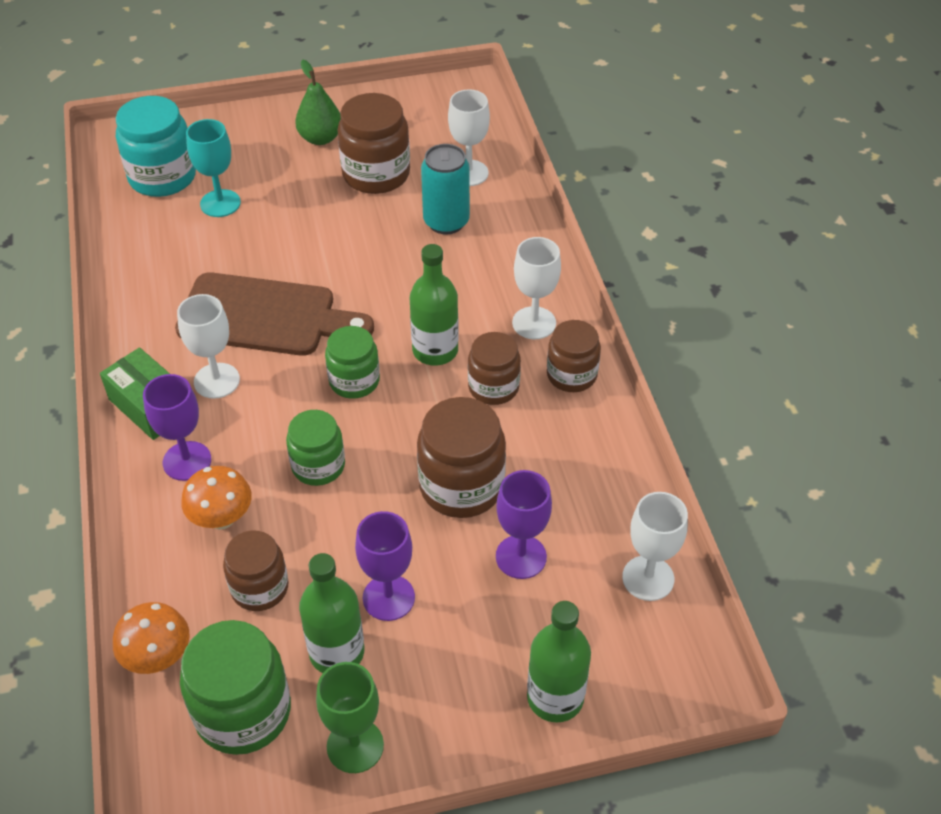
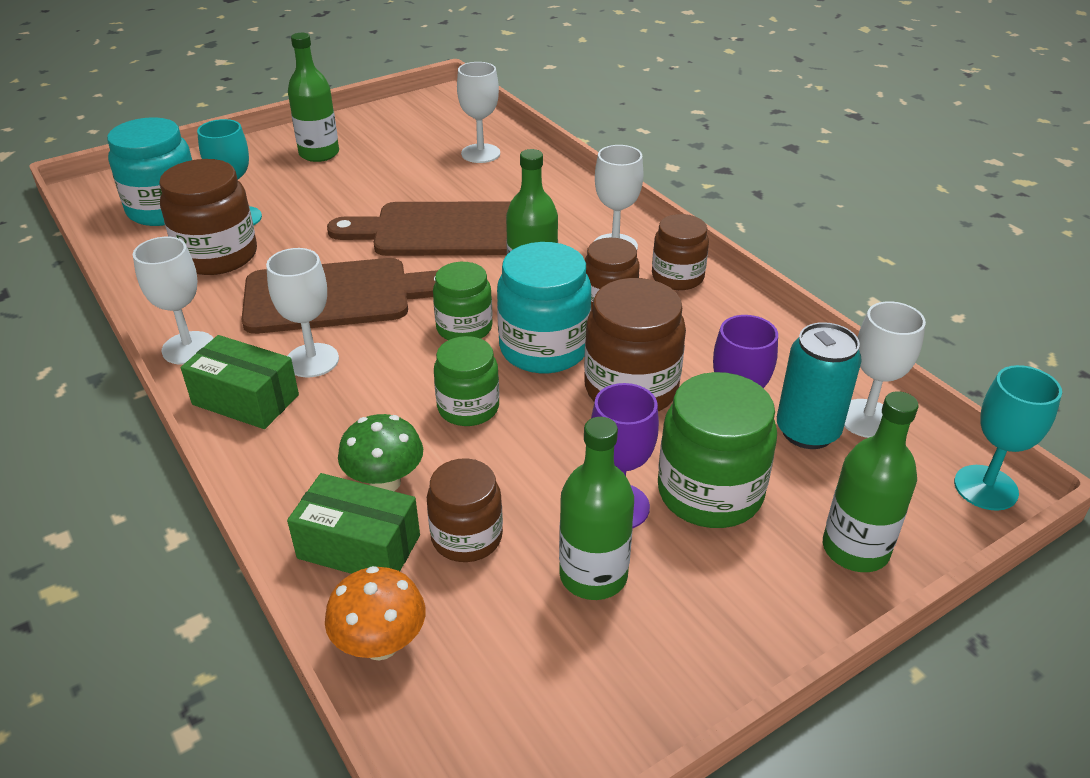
camera: 20 degrees left, 10 degrees down
(127, 340) = (188, 348): none -> white goblet
(178, 571) = (359, 547): none -> green box
(187, 461) = (315, 439): purple goblet -> none
(221, 518) = (385, 482): orange mushroom -> green mushroom
(243, 711) = (518, 671): green jar -> green jar (710, 493)
(320, 138) = (319, 153): green pear -> green bottle
(355, 746) = (673, 665): green goblet -> none
(376, 174) = (390, 169): brown jar -> brown jar (217, 256)
(385, 263) = (440, 231): none -> brown cutting board
(410, 422) = (544, 348): none -> turquoise jar
(446, 222) = (481, 190): turquoise can -> turquoise can (807, 431)
(706, 678) = (985, 488): none -> turquoise goblet

